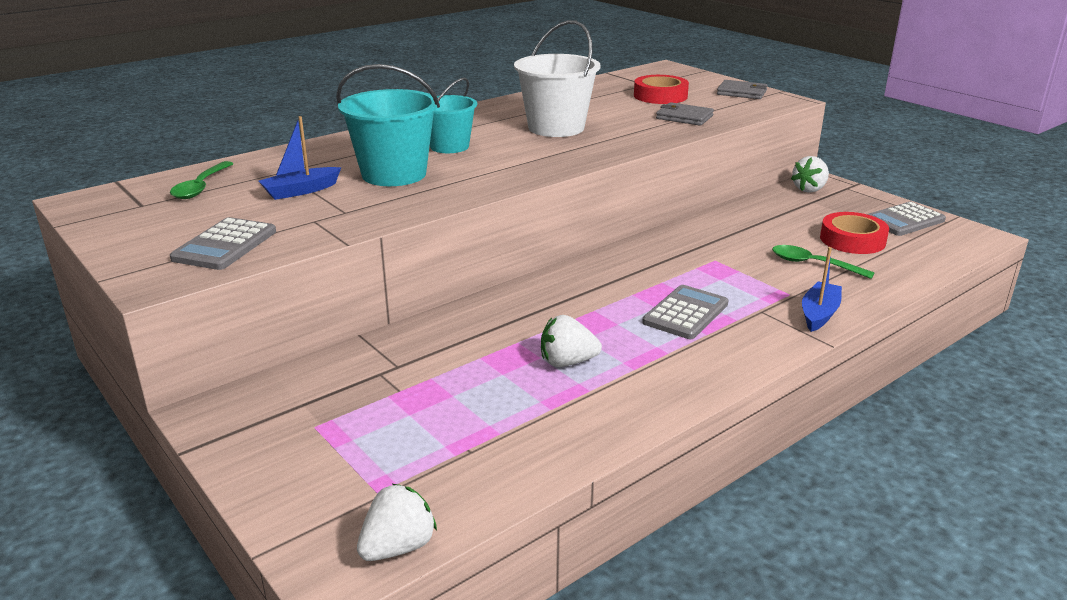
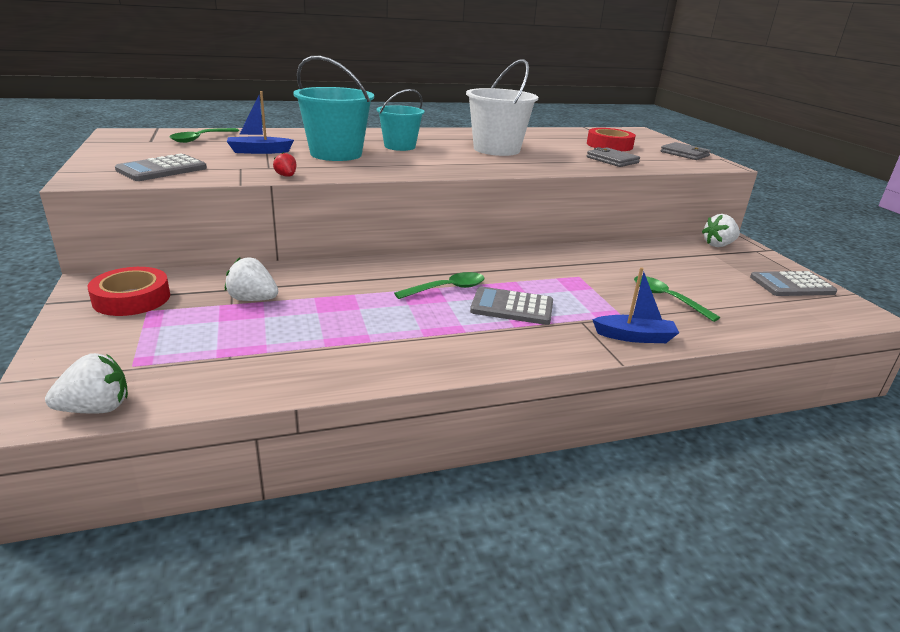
camera: 20 degrees right, 0 degrees up
(383, 220) = (286, 176): none -> red strawberry
(567, 362) = (376, 317): white strawberry -> white strawberry (253, 299)
(604, 309) = (447, 289): none -> green spoon
(685, 313) = (512, 307): grey calculator -> grey calculator turned 135 degrees counterclockwise
(819, 314) = (634, 337): blue boat -> blue boat turned 45 degrees clockwise
(852, 240) = (724, 289): red tape -> red tape (132, 298)

